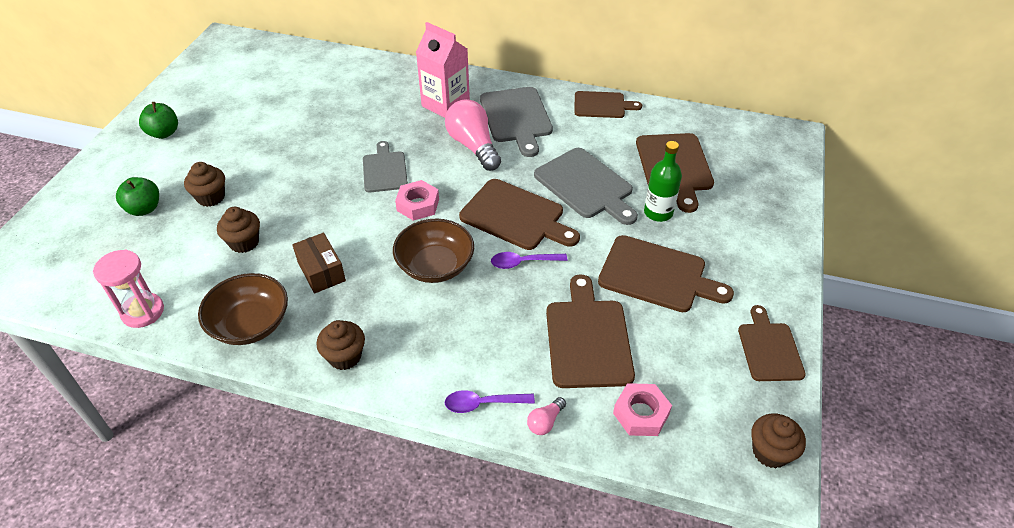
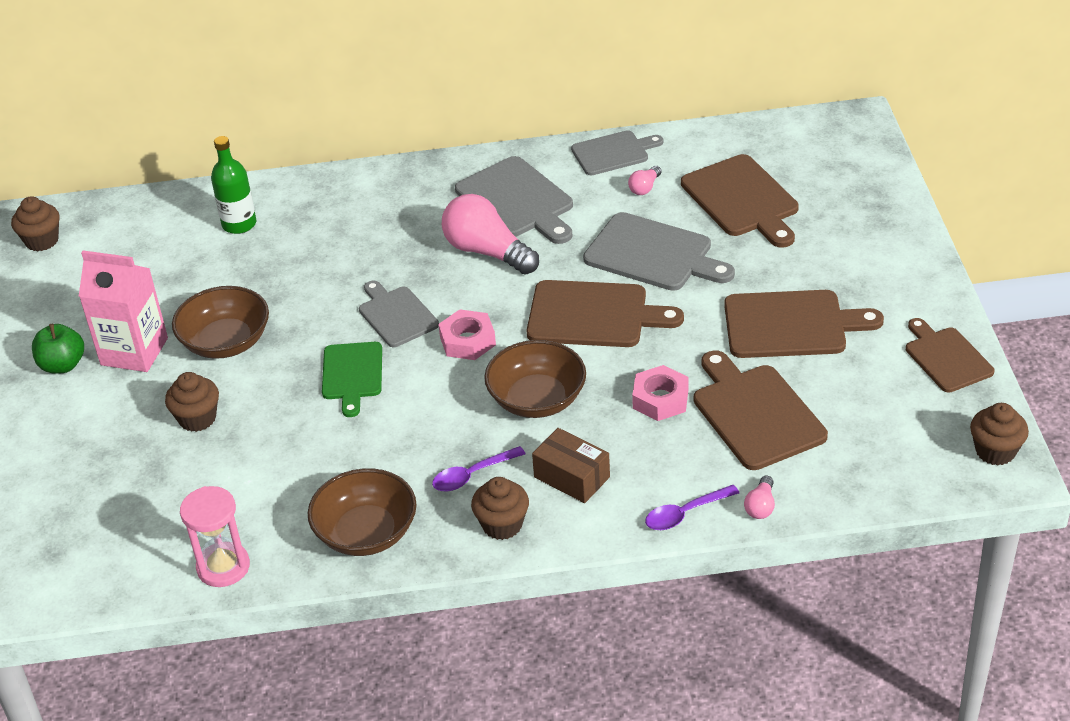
camera: 20 degrees left, 5 degrees down
(144, 209) = (120, 460): green apple -> none
(244, 242) = (285, 453): brown cupcake -> brown cupcake (42, 241)
(267, 151) = (226, 342): none -> brown bowl
(321, 271) = (406, 451): brown box -> brown box (572, 477)
(327, 202) = (352, 374): none -> green cutting board
(445, 104) = (415, 212): pink carton -> pink carton (134, 351)
(523, 262) = (635, 362): purple spoon -> purple spoon (472, 475)
(602, 105) = (613, 153): brown cutting board -> grey cutting board
(609, 136) = (645, 188): none -> pink light bulb
(641, 413) = (852, 463): pink nut -> pink nut (660, 399)
(658, 212) = (753, 258): green bottle -> green bottle (239, 224)

